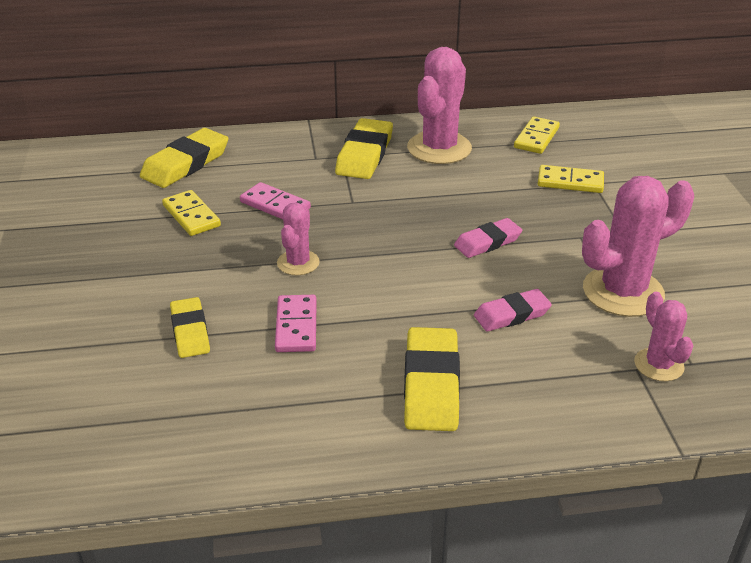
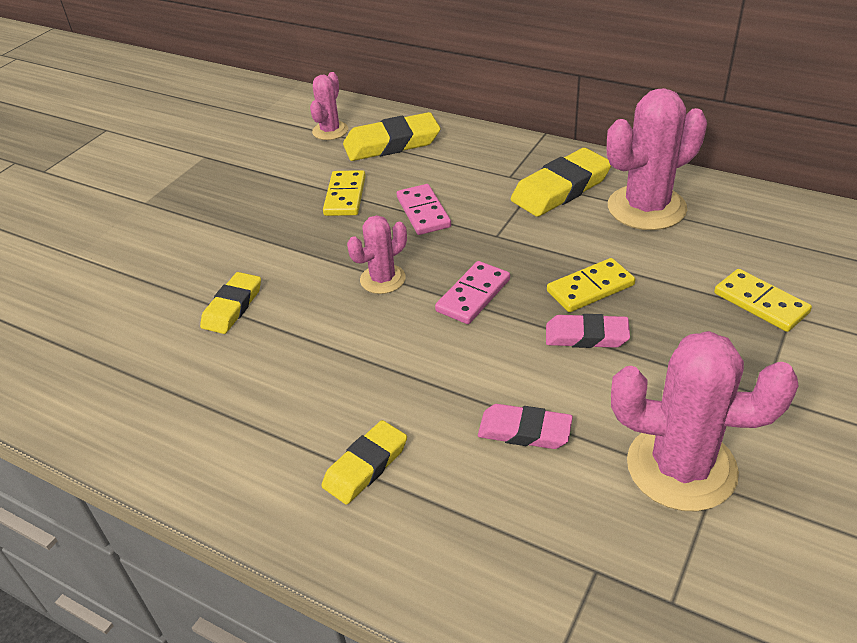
camera: 40 degrees right, 5 degrees up
(296, 326) = (316, 343): pink domino -> pink domino (473, 295)
(431, 385) = (365, 466): yellow eraser -> yellow eraser, size x0.64
(536, 138) = (775, 234): yellow domino -> yellow domino (590, 288)
(658, 365) = (627, 581): pink cactus -> pink cactus (330, 131)

